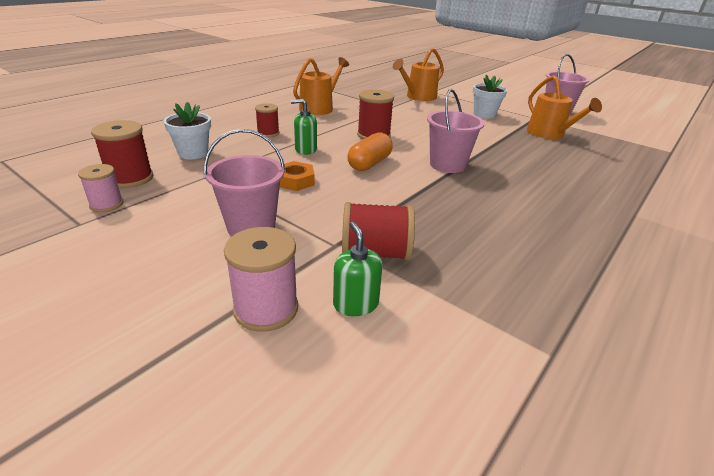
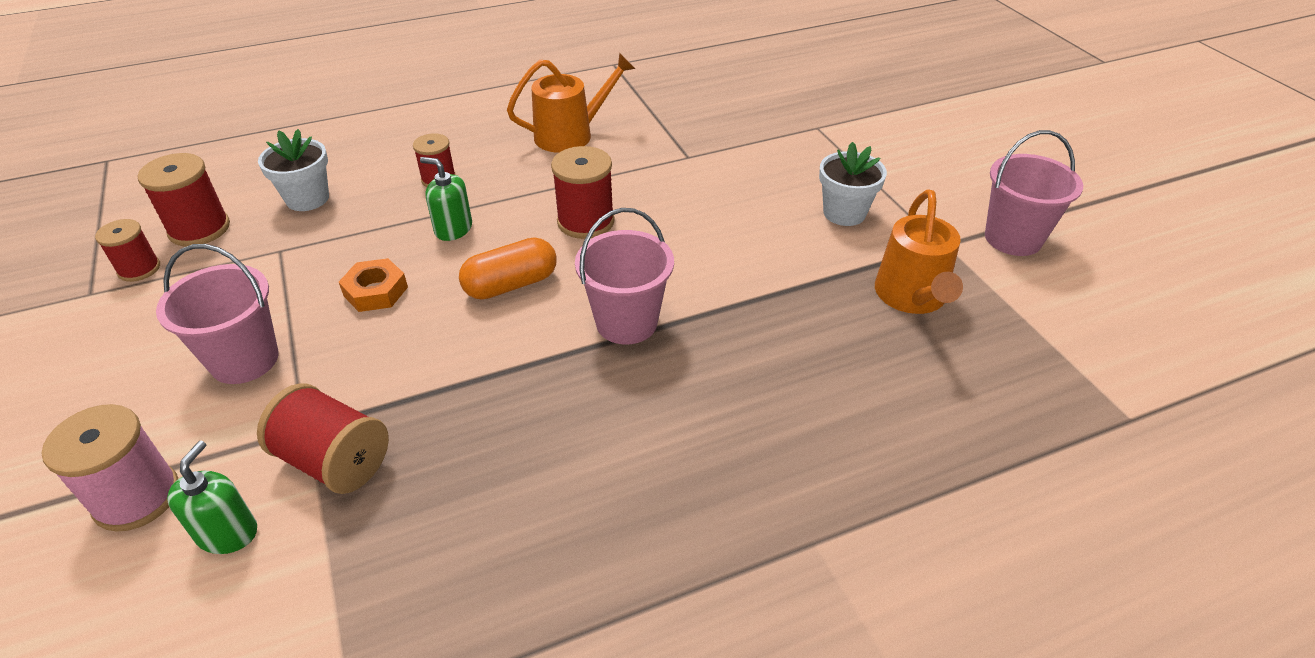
camera: 30 degrees right, 10 degrees up
(106, 204) = (139, 269): pink spool -> red spool
(418, 97) = (773, 138): orange watering can -> none

